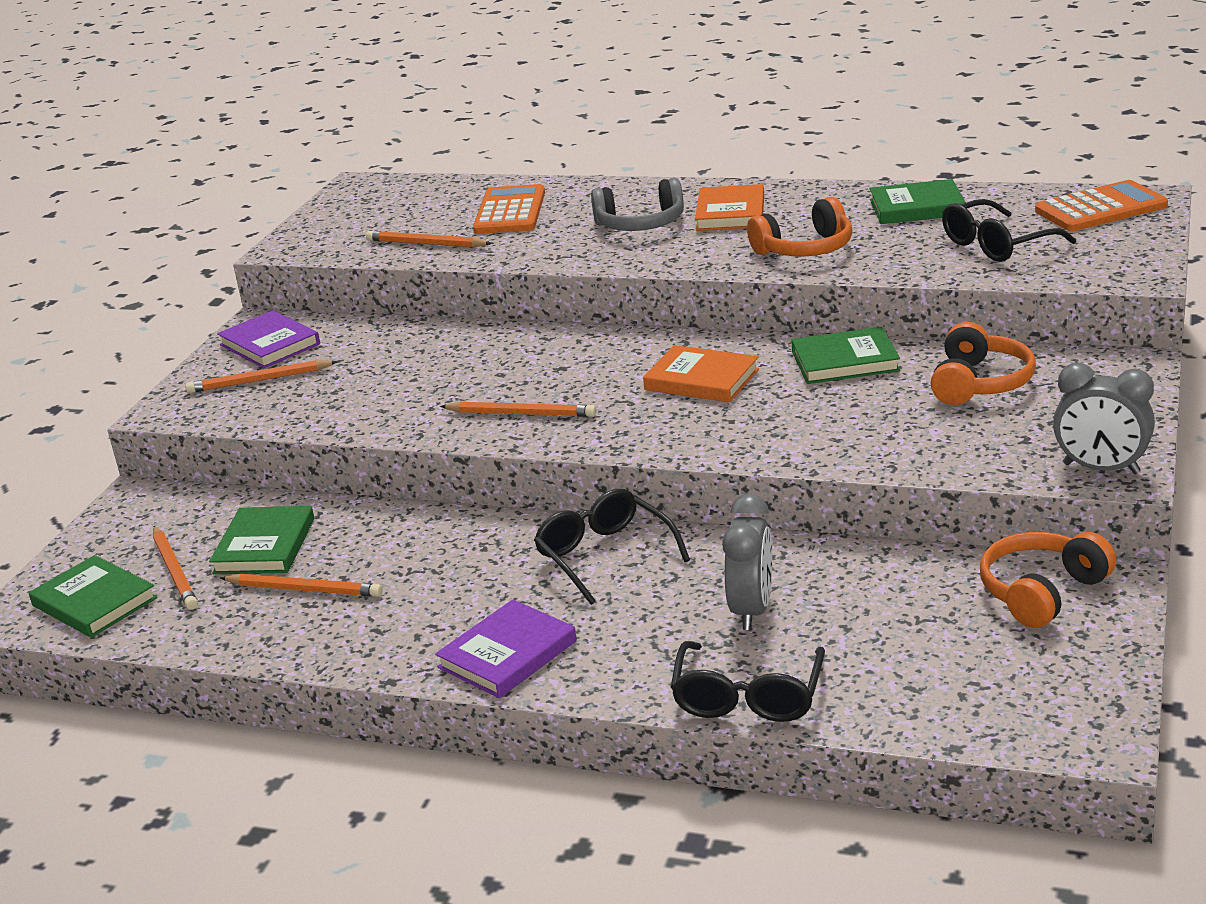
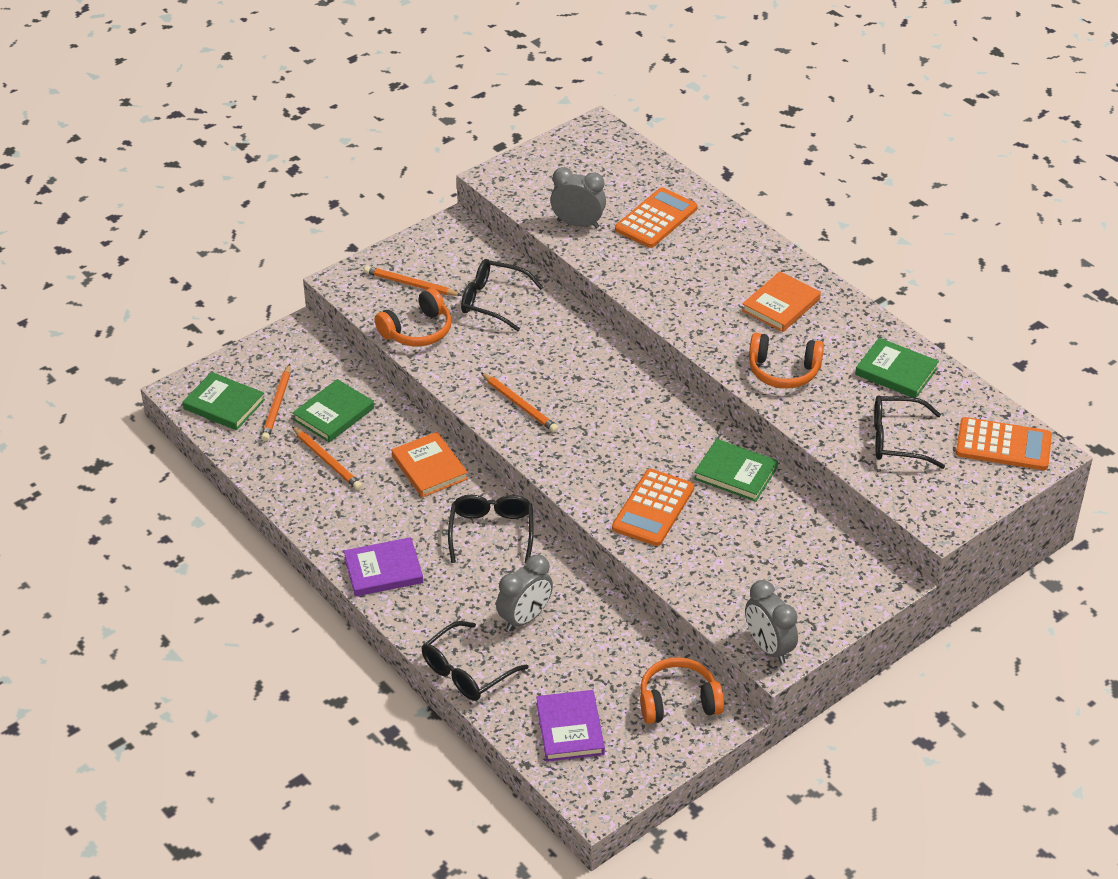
camera: 30 degrees right, 15 degrees up
(94, 602) = (224, 404): green book -> green book turned 45 degrees counterclockwise
(270, 344) = (442, 252): purple book -> purple book (570, 729)
(381, 354) = (493, 301): none -> black glasses
(426, 244) = (578, 224): orange pencil -> grey clock
(640, 224) = (717, 283): grey headphones -> none
(701, 379) = (641, 438): orange book -> orange book (429, 468)
(797, 423) = (653, 508): none -> orange calculator
(979, 383) = (787, 540): orange headphones -> orange headphones (417, 331)

